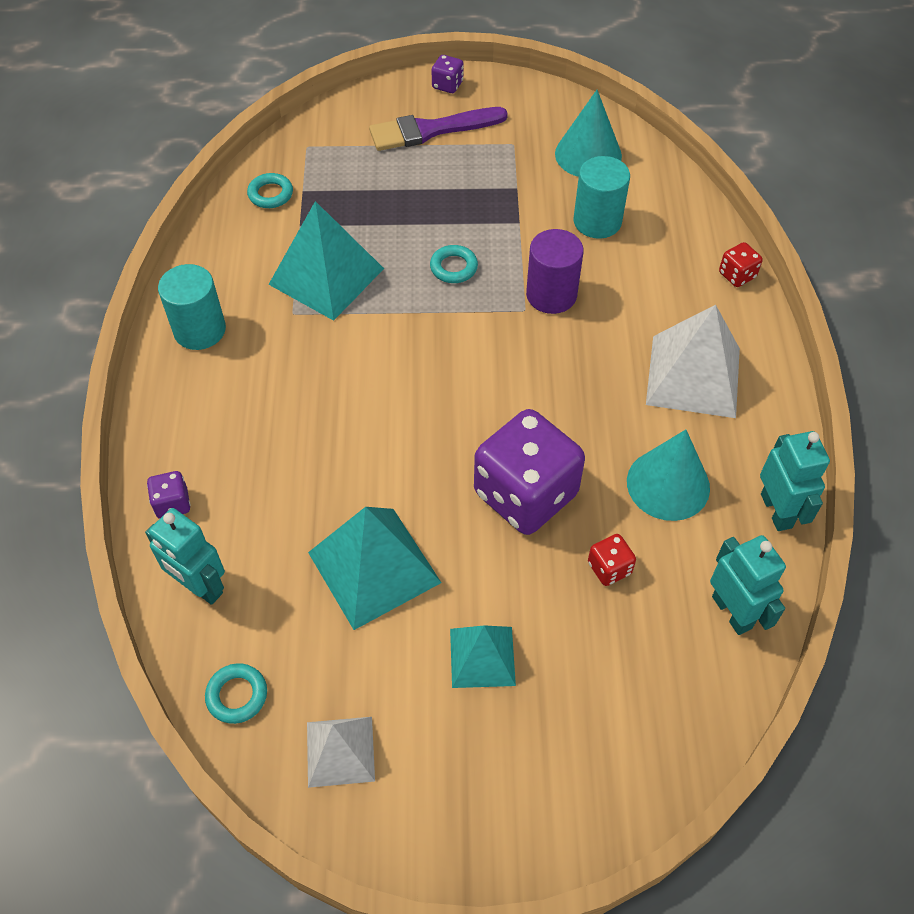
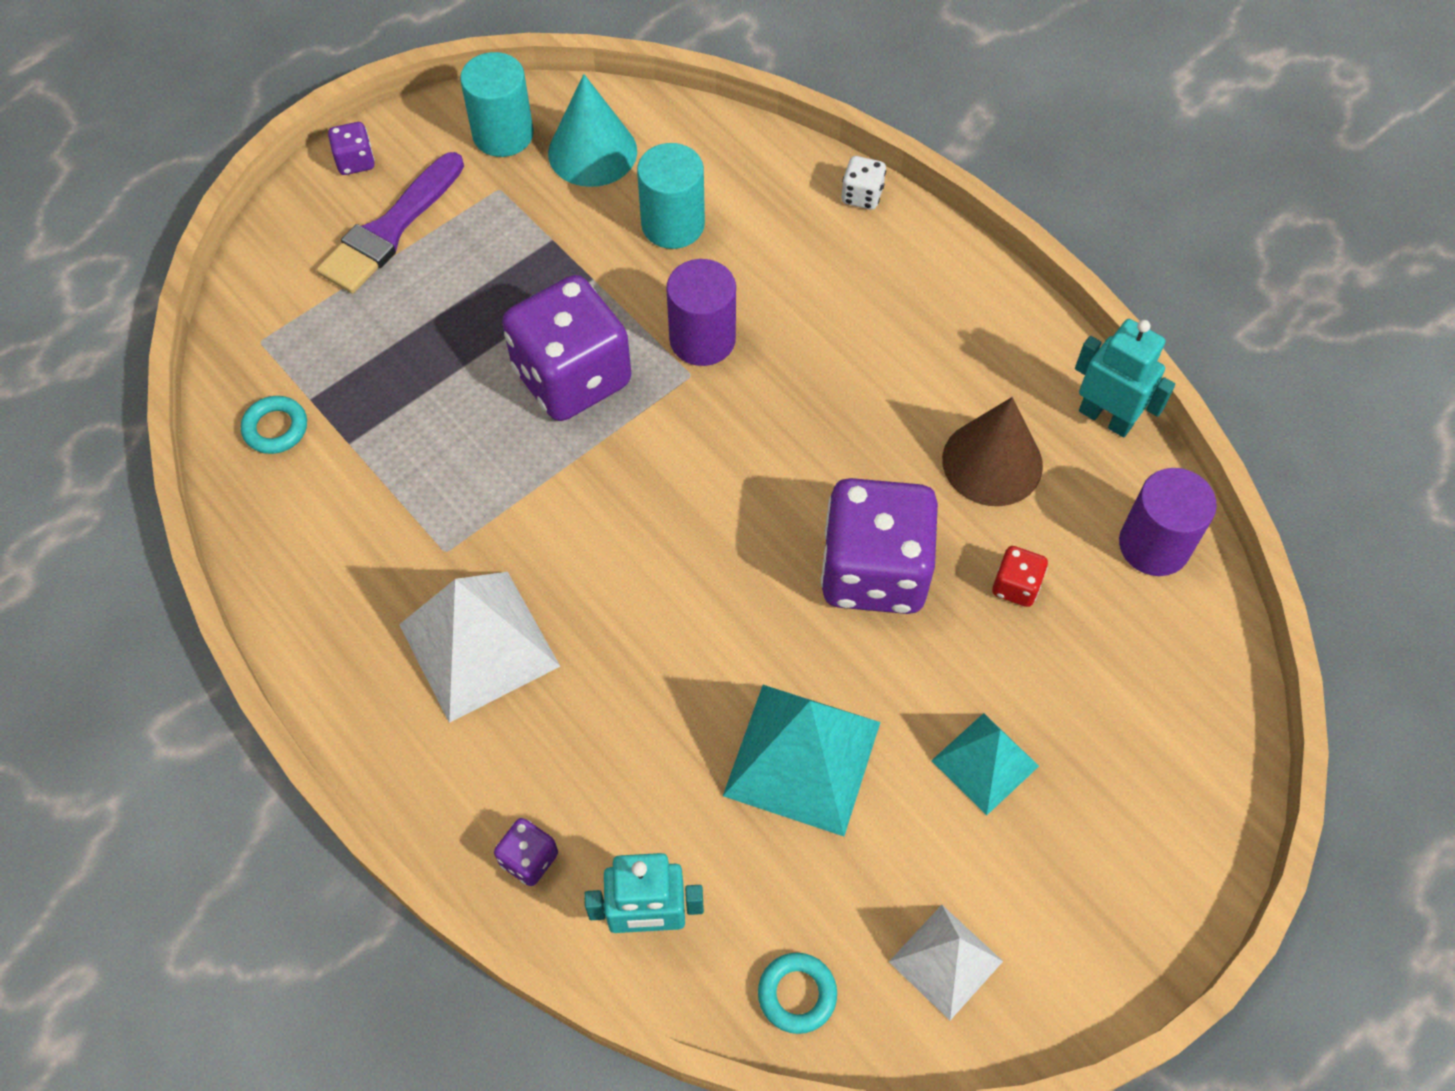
camera: 40 degrees left, 5 degrees up
(199, 330) = (357, 646): turquoise cylinder -> turquoise cylinder (503, 134)
(326, 276) = (441, 482): turquoise pyramid -> none
(453, 267) = (572, 377): turquoise ring -> purple dice
(668, 484) = (992, 462): turquoise cone -> brown cone
(693, 376) = (916, 333): white pyramid -> white pyramid (479, 645)
(732, 612) = (1154, 545): turquoise robot -> purple cylinder
(737, 275) = (862, 196): red dice -> white dice

